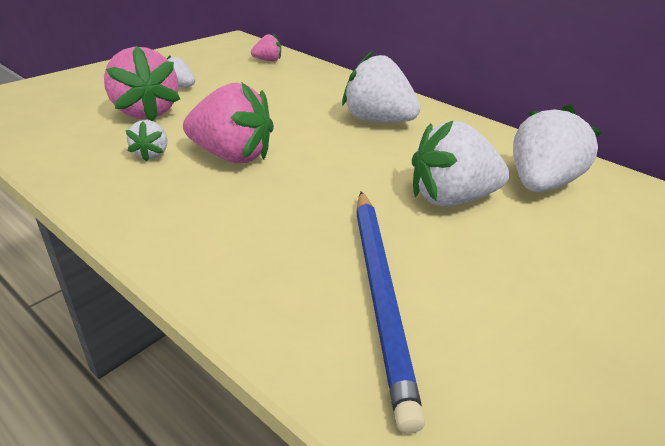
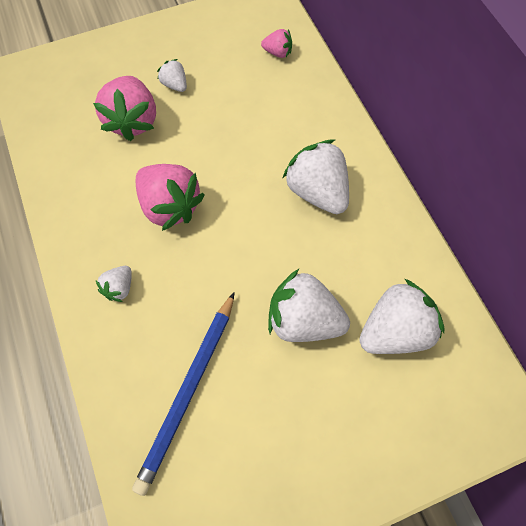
camera: 30 degrees right, 30 degrees up
(151, 154) = (114, 185): white strawberry -> white strawberry (119, 288)

